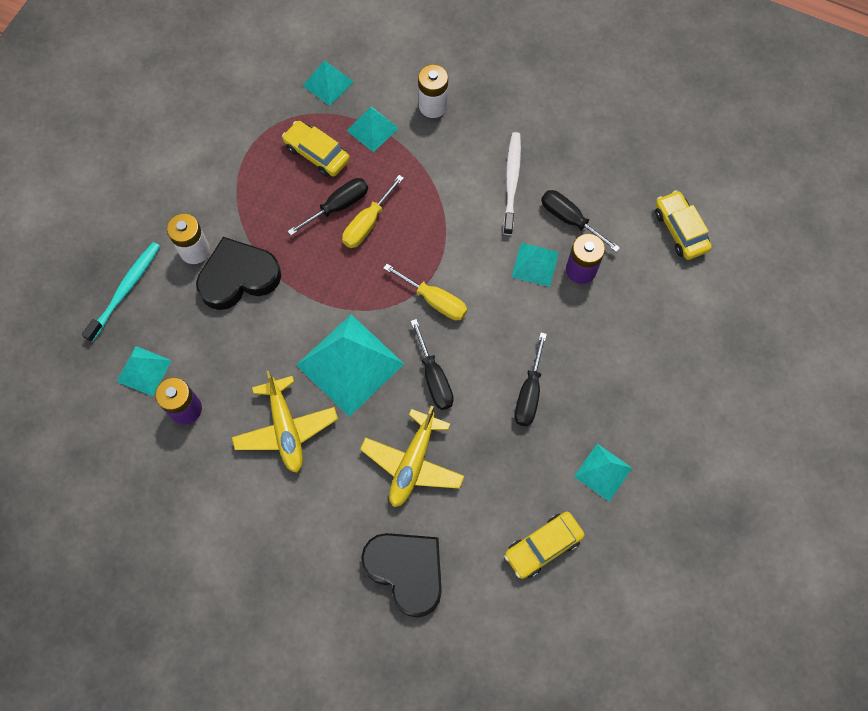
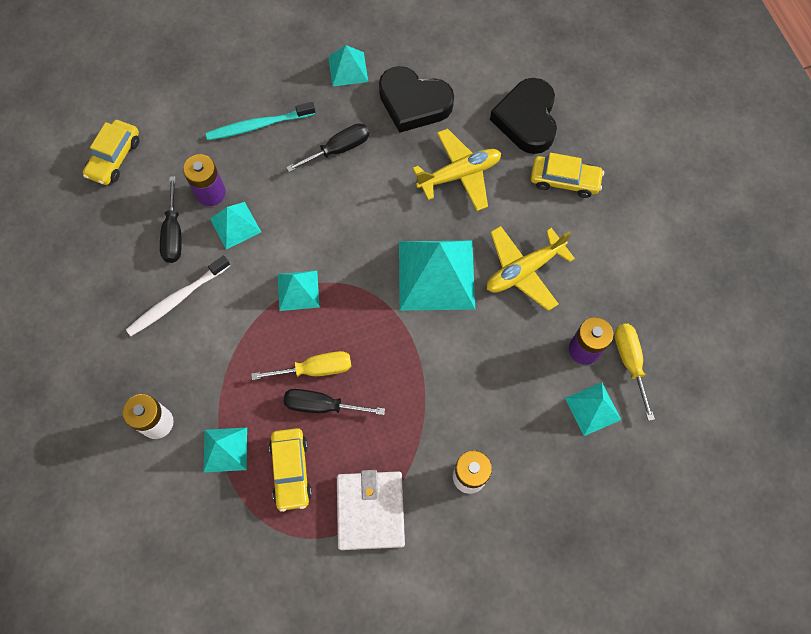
camera: 135 degrees left, 0 degrees up
(126, 289) = (554, 494): turquoise toothbrush -> turquoise toothbrush (258, 125)
(238, 277) = (455, 418): black heart -> black heart (413, 103)
(242, 176) = (370, 510): none -> white wallet
(286, 429) = (523, 270): yellow plane -> yellow plane turned 150 degrees counterclockwise
(328, 83) = (213, 533): turquoise pyramid -> turquoise pyramid (298, 290)
(434, 300) = (331, 264): yellow screwdriver -> yellow screwdriver (629, 362)
(434, 378) = (389, 213): black screwdriver -> none
(543, 546) = (430, 63): yellow car -> yellow car (564, 180)

